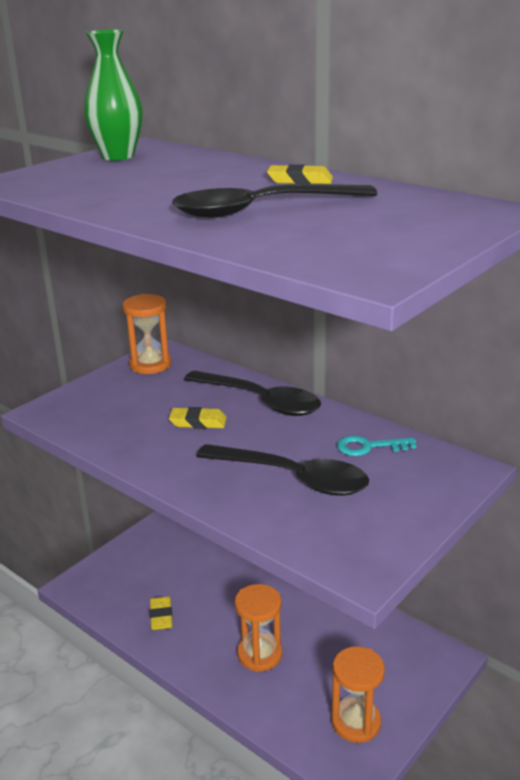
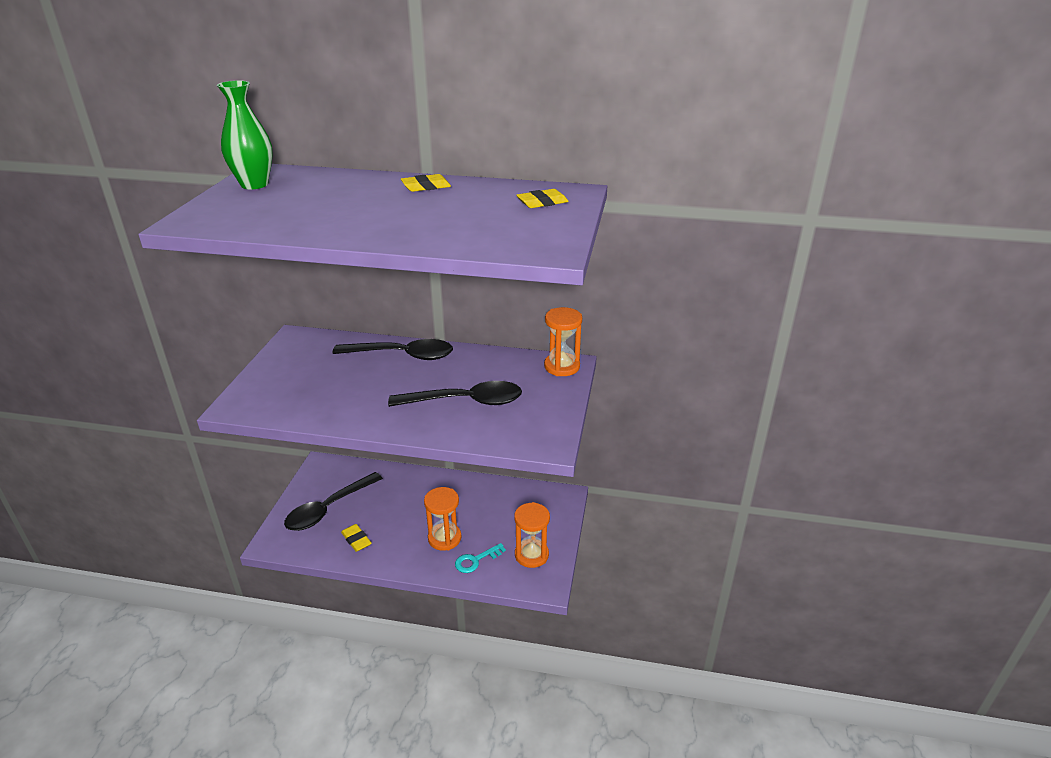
camera: 30 degrees left, 5 degrees up
(150, 365) = (293, 349): orange hourglass -> orange hourglass (562, 367)
(198, 422) = (367, 382): yellow eraser -> yellow eraser (542, 202)
(261, 210) = (427, 216): black spoon -> black spoon (328, 509)
(369, 447) = (500, 367): turquoise key -> turquoise key (476, 560)

